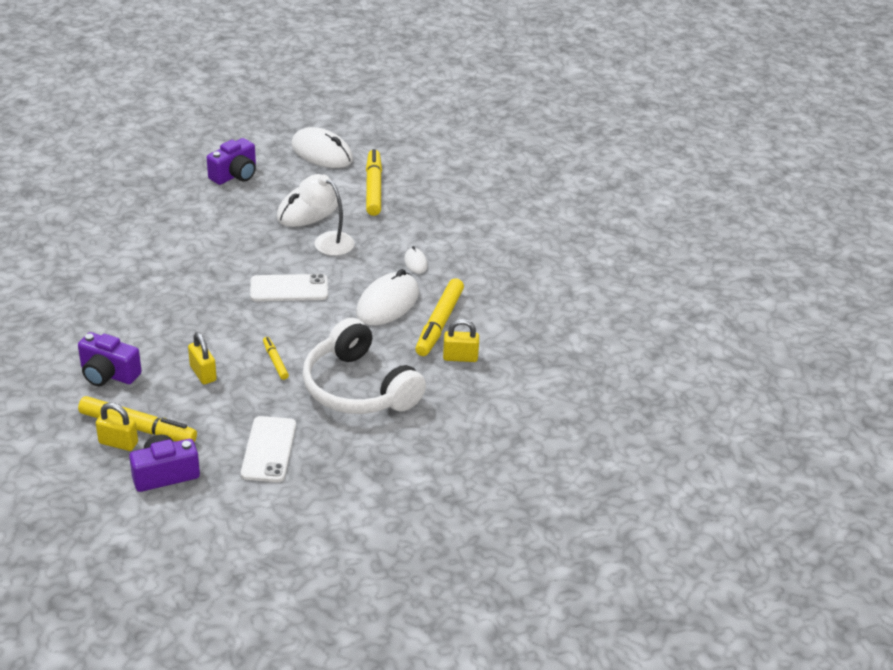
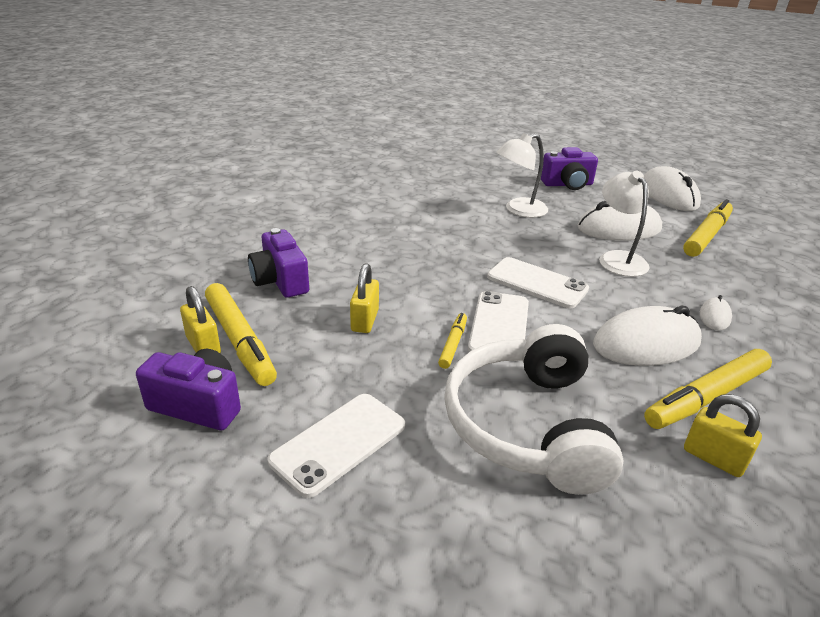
camera: 40 degrees right, 5 degrees down
(220, 223) = (519, 210): none -> white lamp
(291, 334) = (499, 325): none -> white phone

